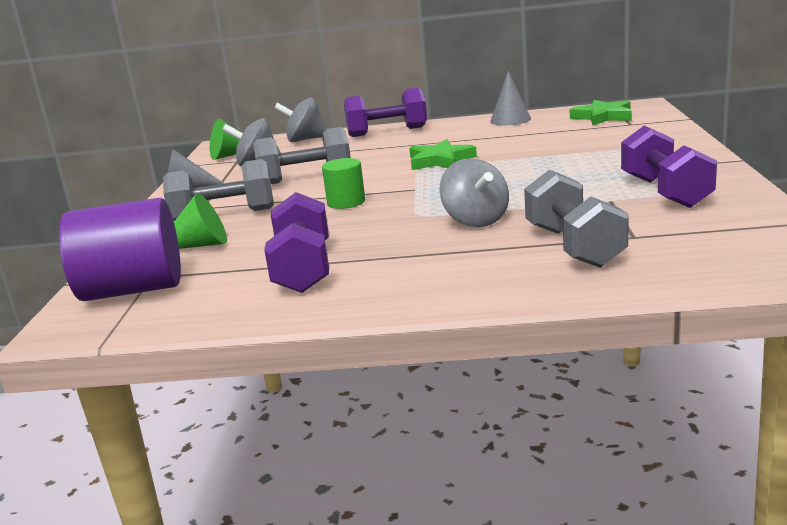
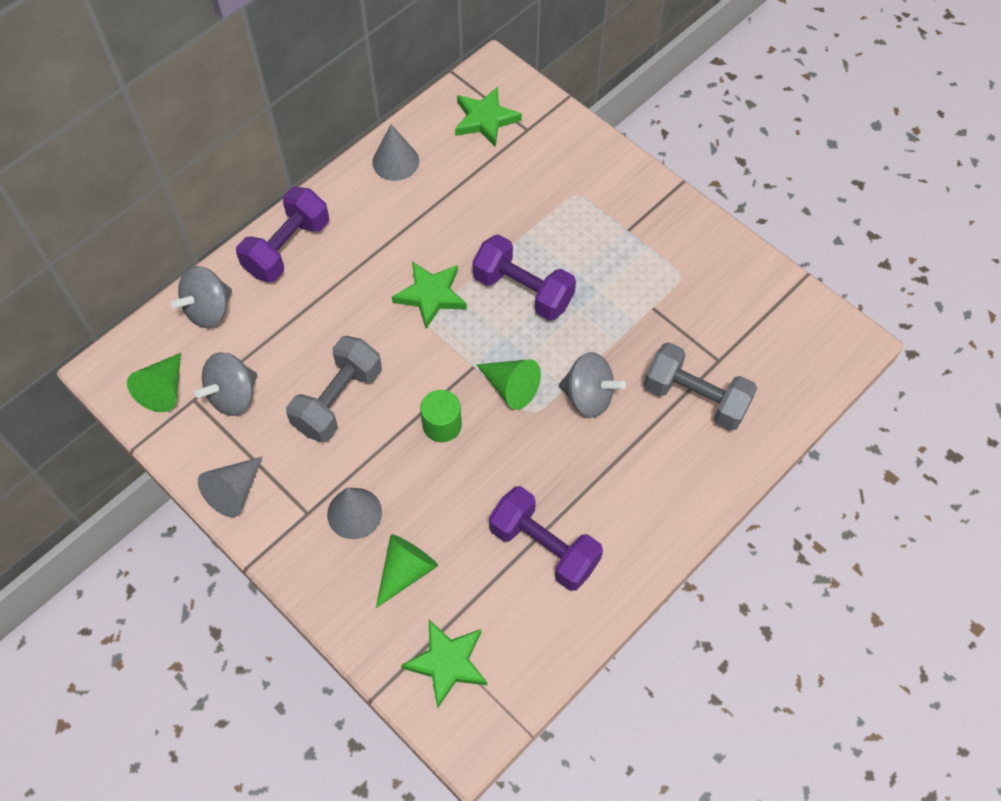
camera: 50 degrees left, 40 degrees up
(133, 290) = (447, 663): purple cylinder -> green star
(224, 215) = (354, 513): grey dumbbell -> grey cone
(423, 202) = (510, 387): none -> green cone
(665, 192) = (679, 273): purple dumbbell -> purple dumbbell (523, 290)

